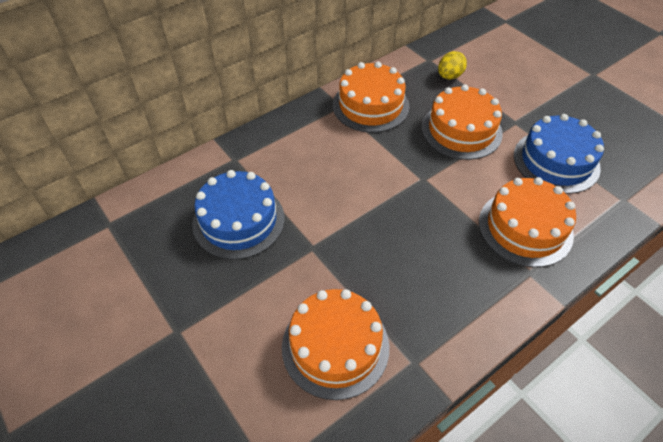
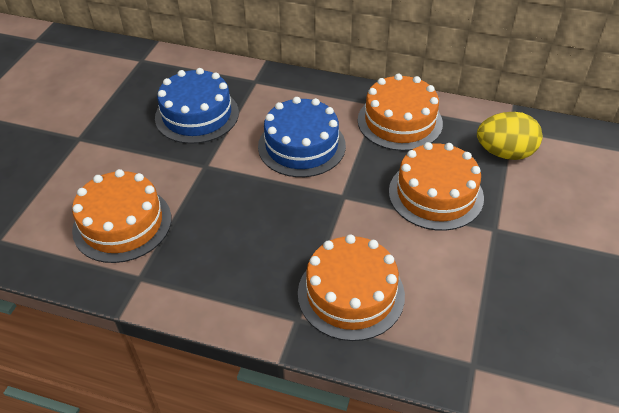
camera: 55 degrees right, 5 degrees down
(449, 76) = (504, 153): yellow egg -> yellow egg, size x1.51
(556, 161) = (471, 284): blue cake -> blue cake (301, 146)

